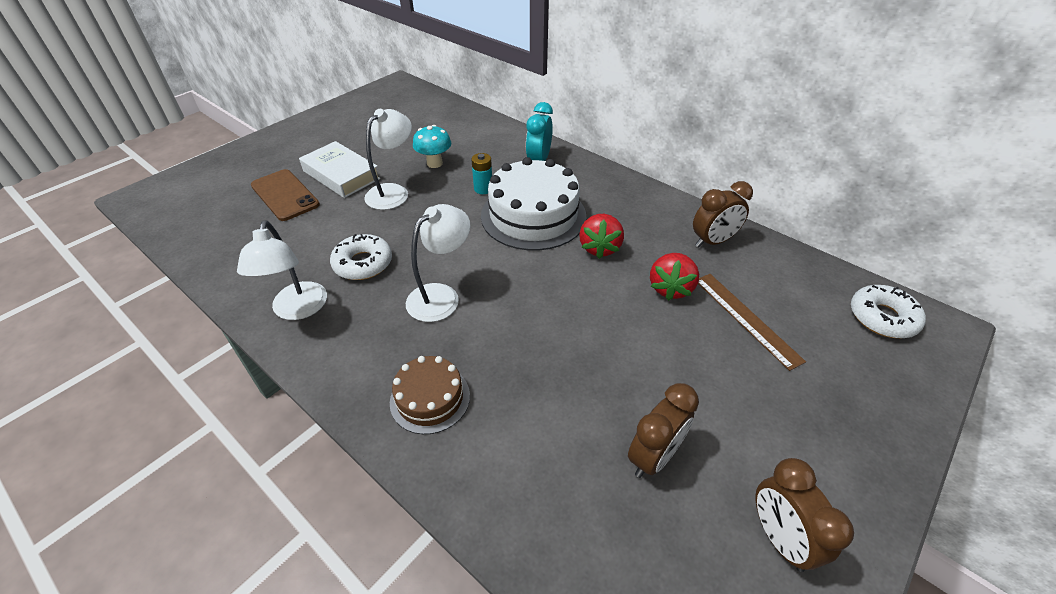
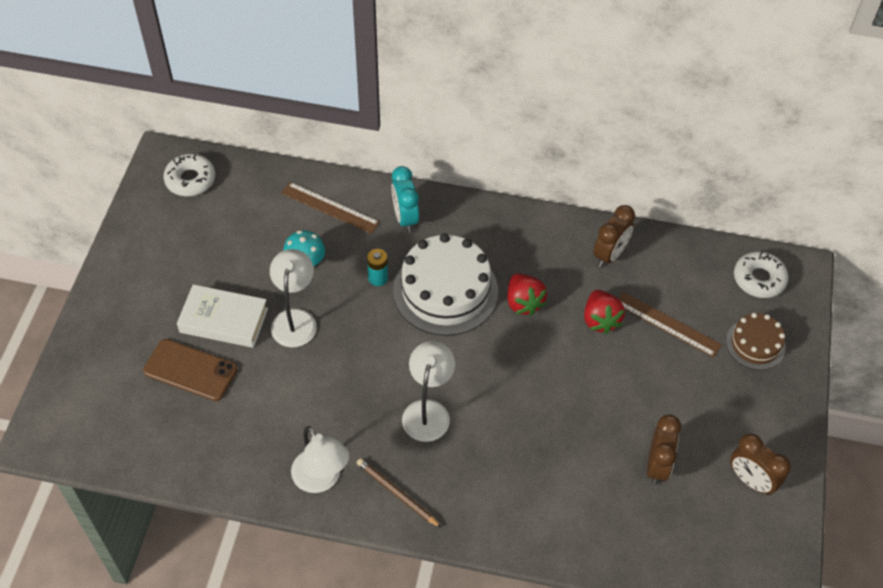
camera: 30 degrees left, 10 degrees up
(350, 352) = (397, 493): none -> brown pencil
(363, 263) = (336, 410): white donut -> white donut (190, 180)
(430, 398) = (485, 499): brown cake -> brown cake (755, 344)
(485, 138) = (330, 208): none -> brown ruler

